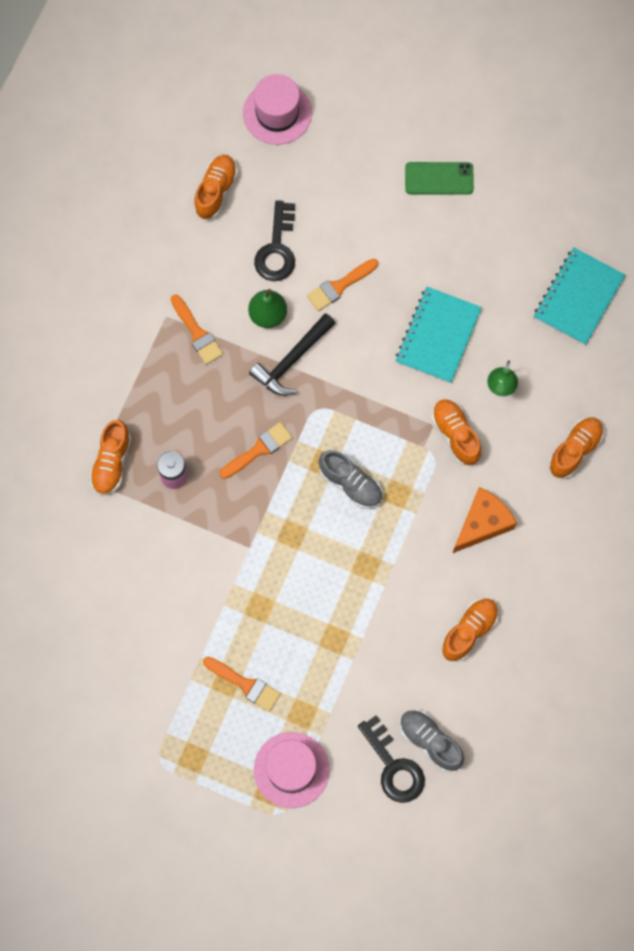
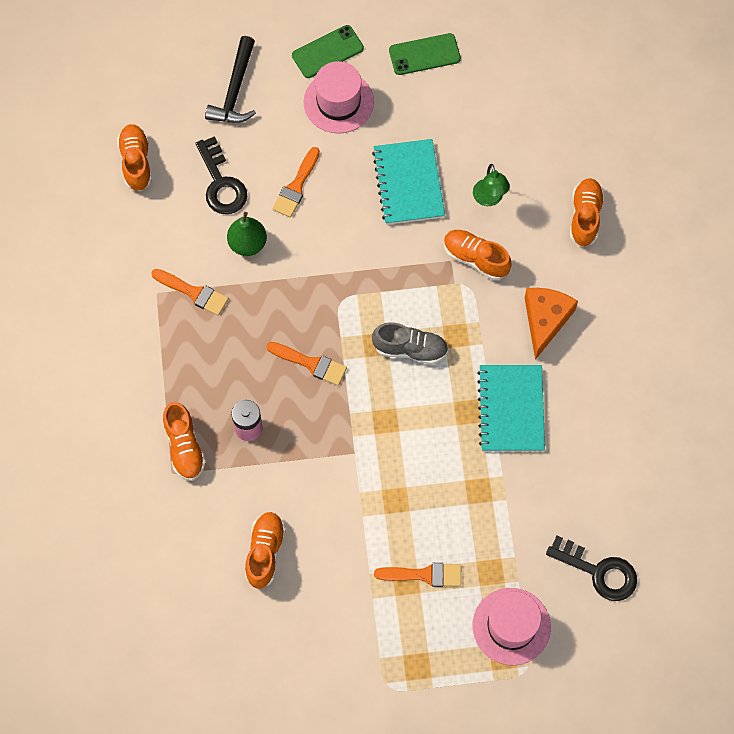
camera: 30 degrees left, 5 degrees down
(259, 449) = (311, 363): orange brush -> orange brush turned 90 degrees clockwise
(277, 113) = (151, 69): pink hat -> pink hat (338, 102)
(291, 360) = (293, 271): black hammer -> black hammer (235, 91)
(430, 741) = (617, 532): grey shoe -> none
(469, 631) = (591, 418): orange shoe -> orange shoe (265, 552)
(523, 226) = (424, 54): none -> green phone
(578, 297) = (508, 89): turquoise notebook -> turquoise notebook (511, 409)

